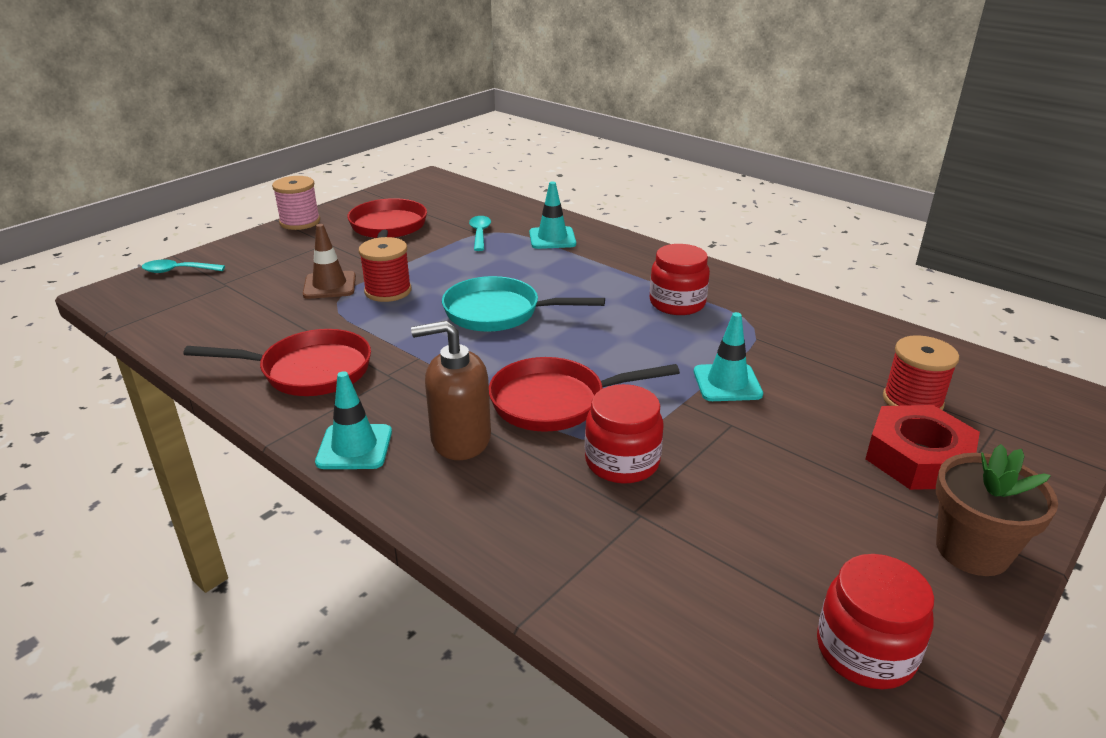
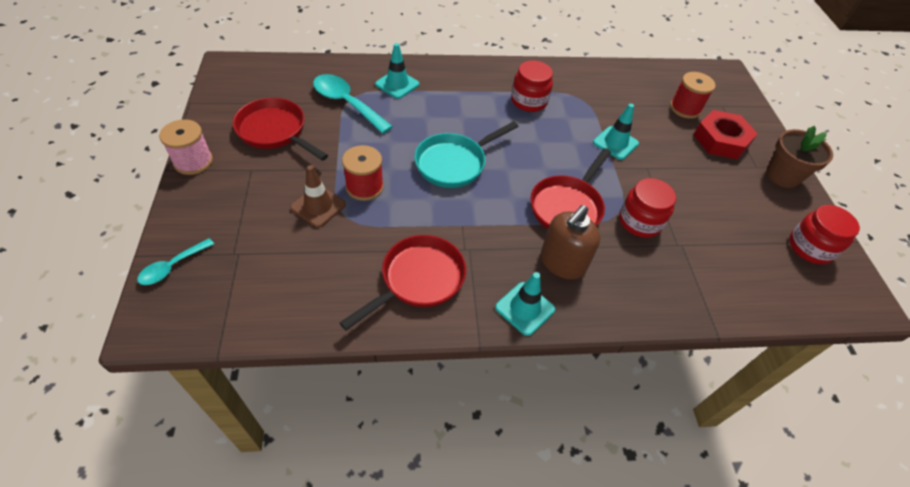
camera: 50 degrees left, 20 degrees up
(480, 234) = (347, 103): turquoise spoon -> turquoise spoon, size x1.74

